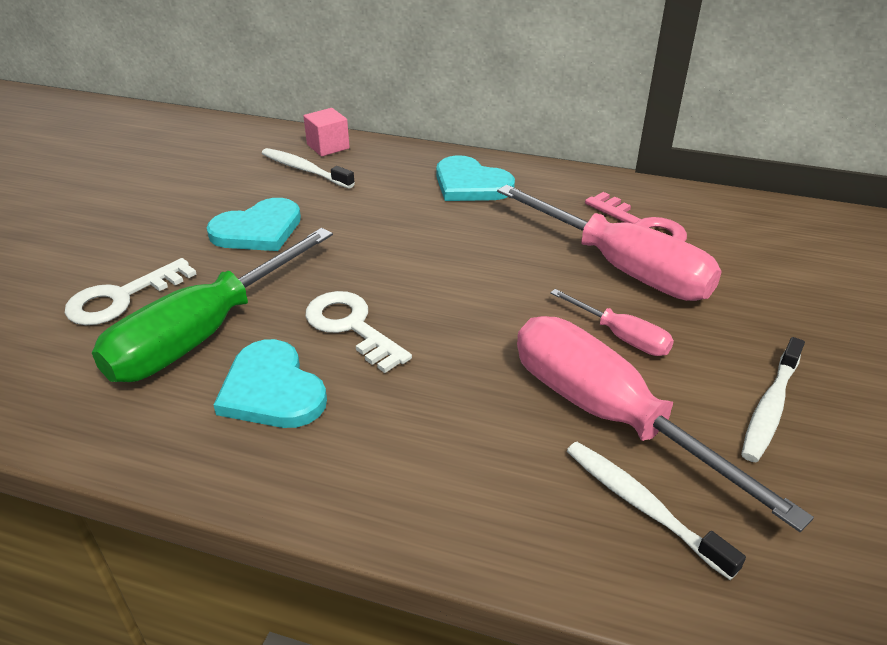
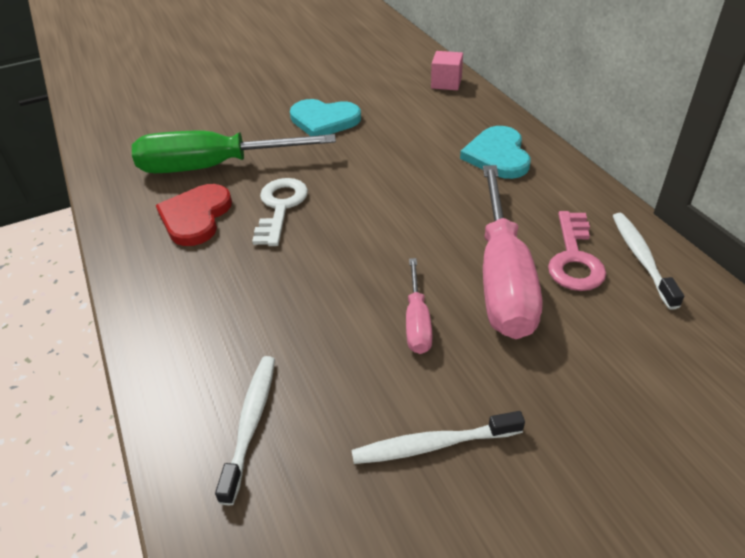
camera: 50 degrees right, 5 degrees up
(122, 298) = (211, 125): white key -> none
(272, 390) = (196, 217): turquoise heart -> red heart
(304, 170) = (407, 93): white toothbrush -> white toothbrush (641, 258)
(609, 416) = (323, 361): pink screwdriver -> none

